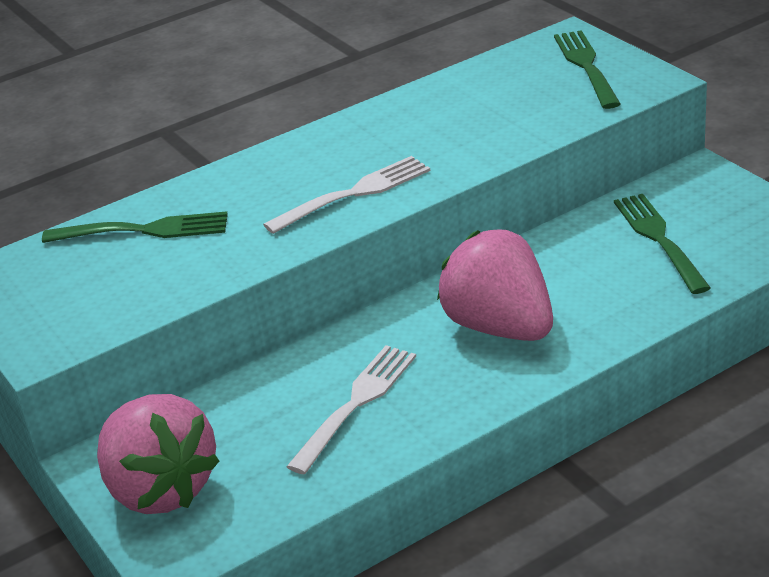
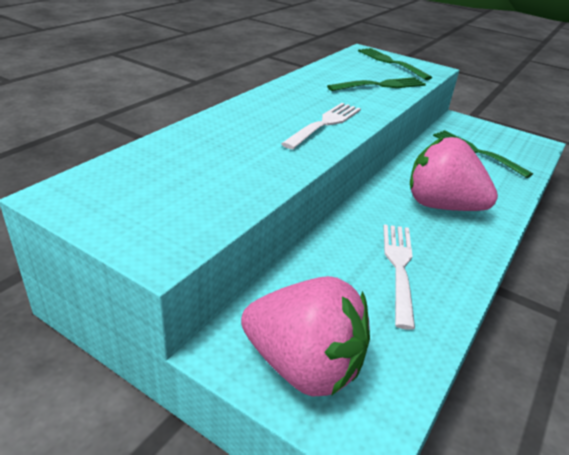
camera: 30 degrees left, 0 degrees up
(142, 231) = (185, 153): green fork -> green fork (380, 85)

